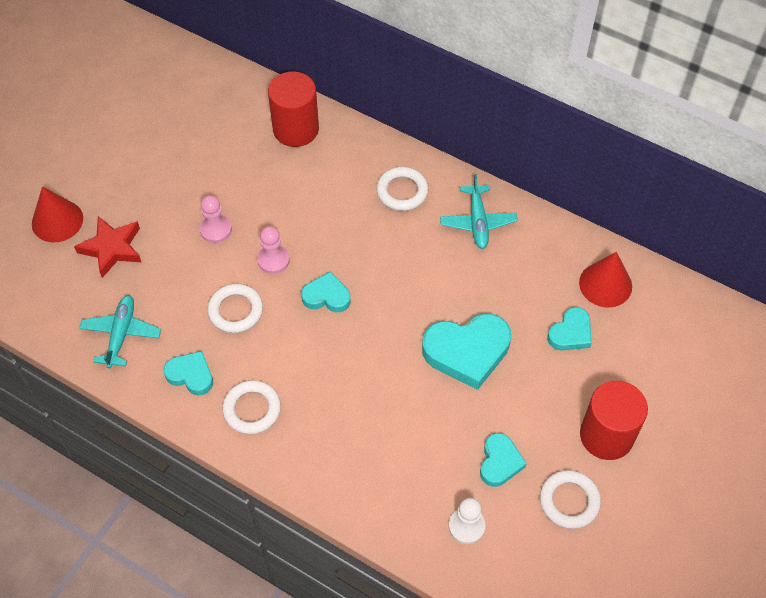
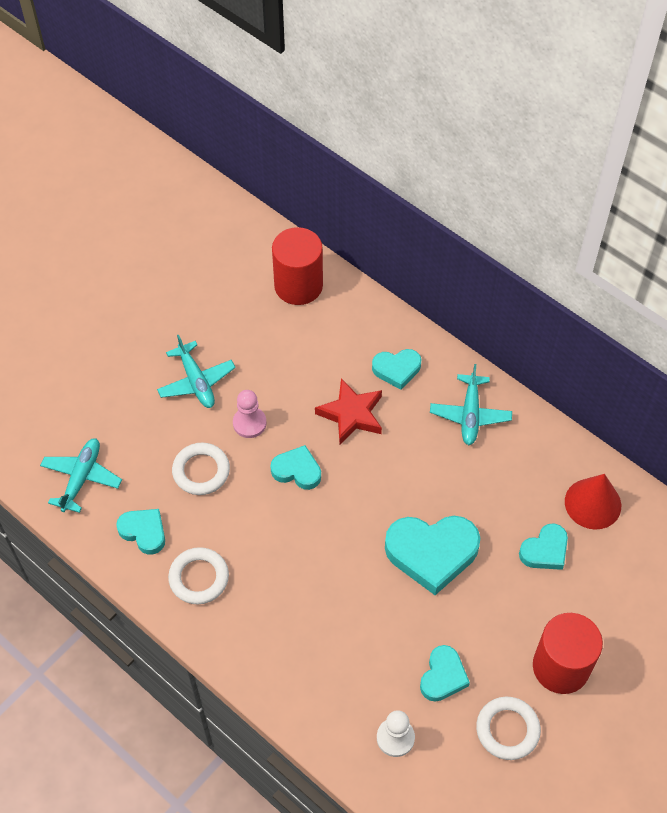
camera: 10 degrees right, 0 degrees up
(57, 221) = (38, 348): red cone -> none
(112, 248) = (88, 386): red star -> red star (351, 414)
(216, 229) = (196, 381): pink pawn -> turquoise plane
(402, 191) = (397, 369): white ring -> turquoise heart

